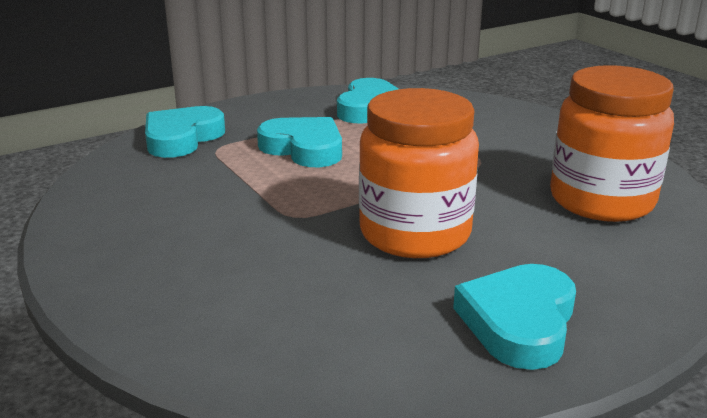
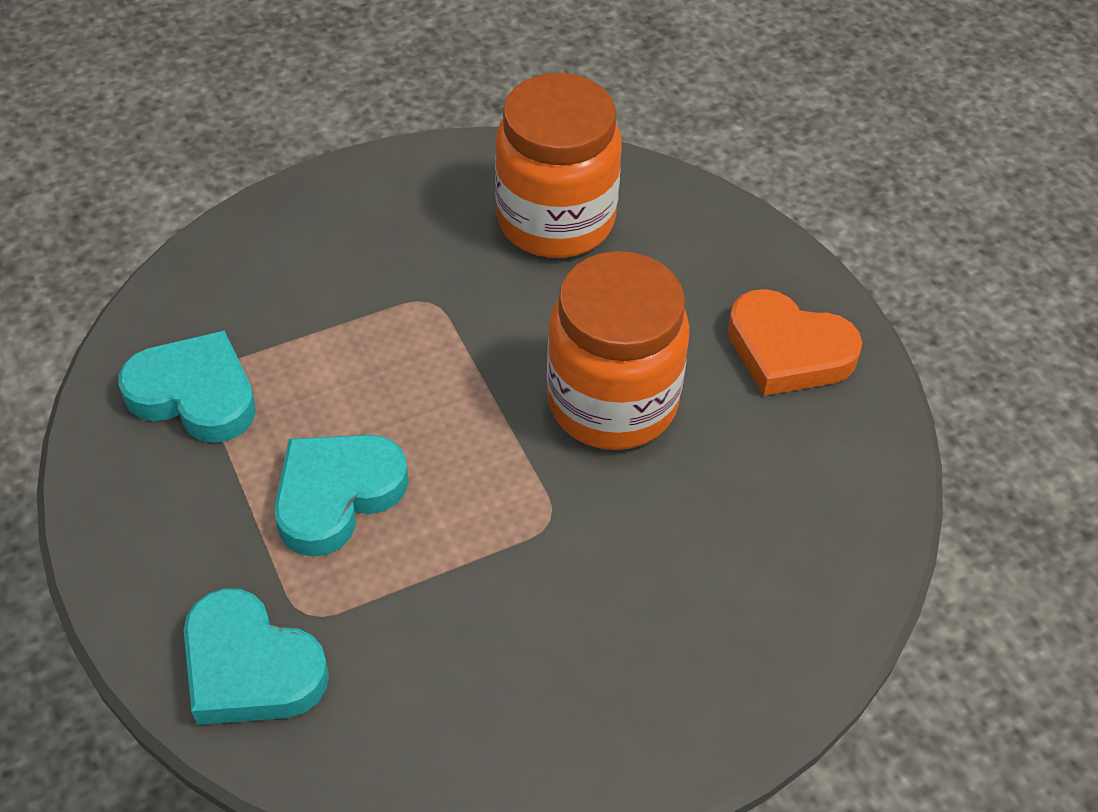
camera: 85 degrees left, 25 degrees up
(519, 322) = (788, 351): turquoise heart -> orange heart

